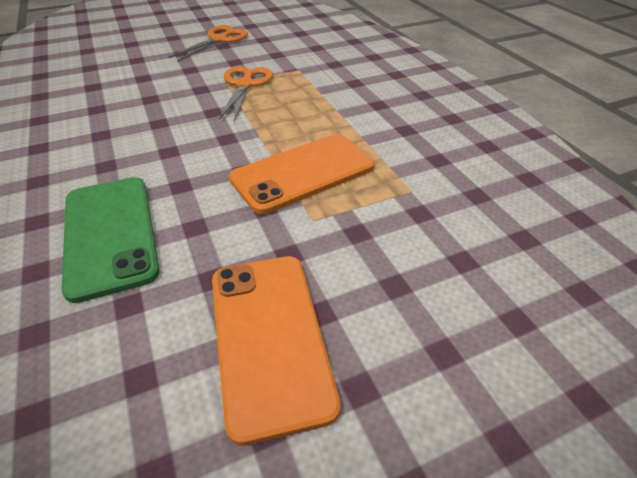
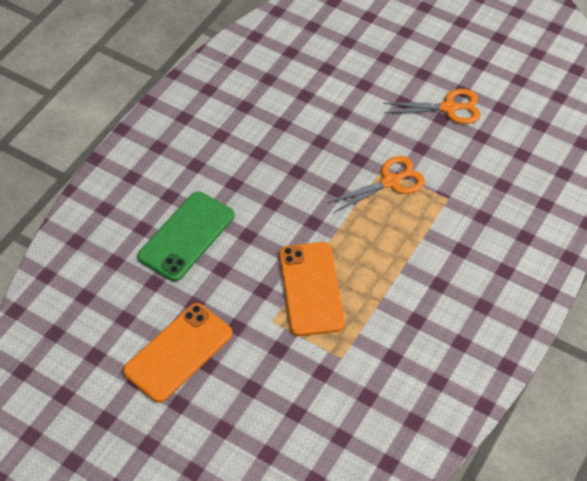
camera: 55 degrees right, 10 degrees up
(303, 173) = (311, 289): orange phone -> orange phone turned 60 degrees clockwise

